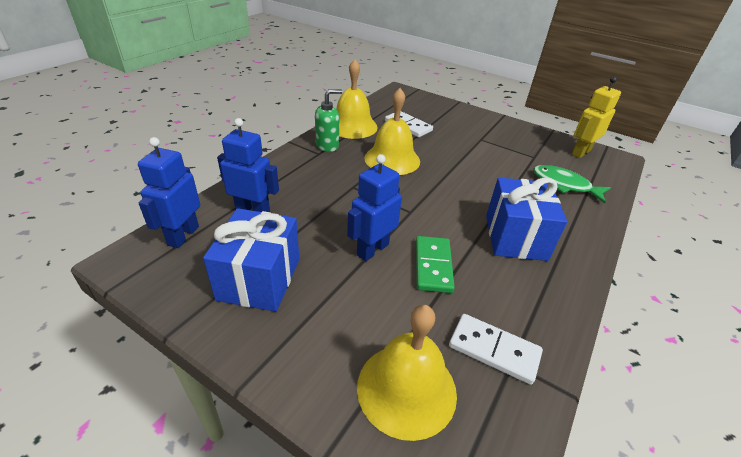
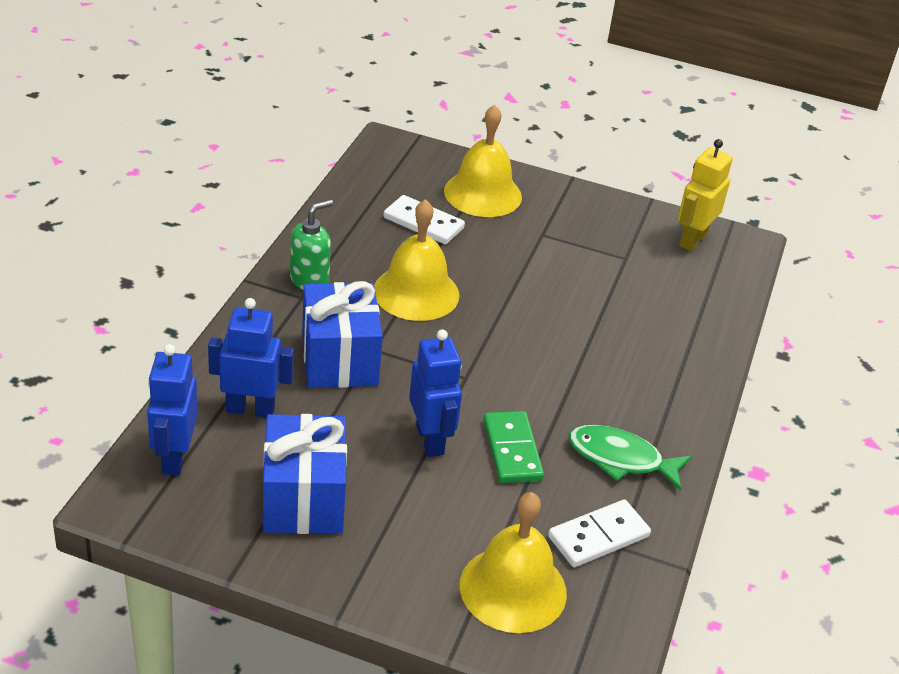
camera: 15 degrees left, 0 degrees up
(352, 126) = (334, 235): yellow bell -> yellow bell (483, 193)
(372, 249) = (430, 440): blue robot -> blue robot turned 135 degrees clockwise
(494, 350) = (598, 536): white domino -> white domino turned 45 degrees counterclockwise
(515, 237) = (609, 395): blue gift -> blue gift (339, 359)
(564, 185) = (669, 303): green fish -> green fish (620, 459)

